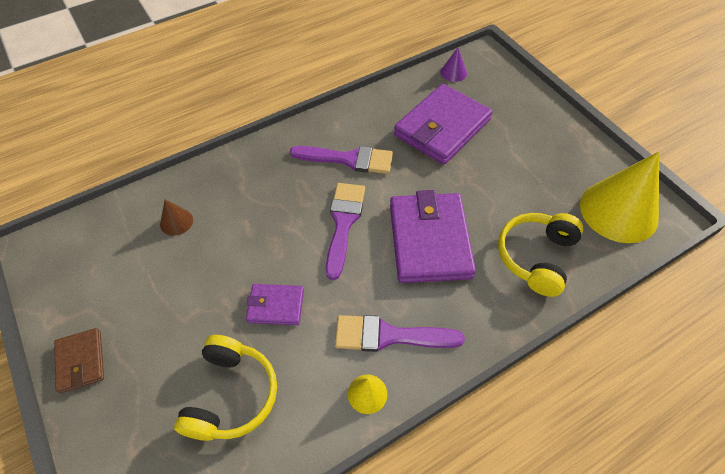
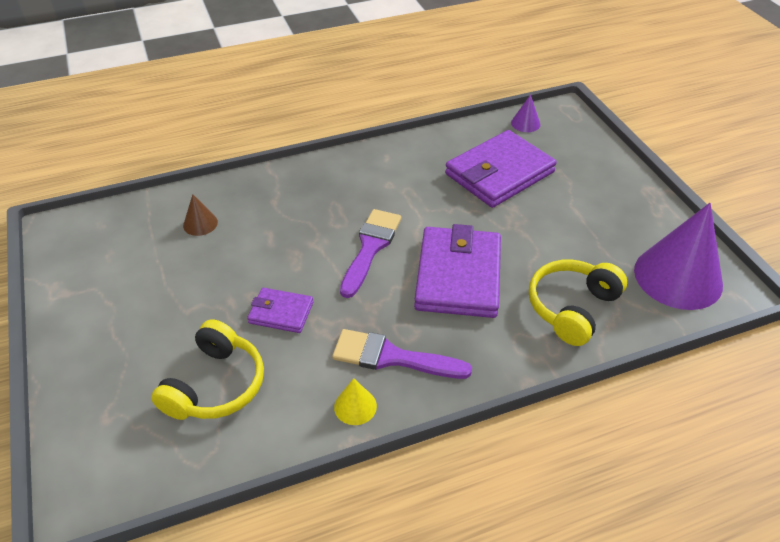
camera: 10 degrees right, 10 degrees down
(81, 361) = (76, 332): brown wallet -> none
(348, 159) = (391, 190): purple brush -> none
(618, 211) = (678, 277): yellow cone -> purple cone

